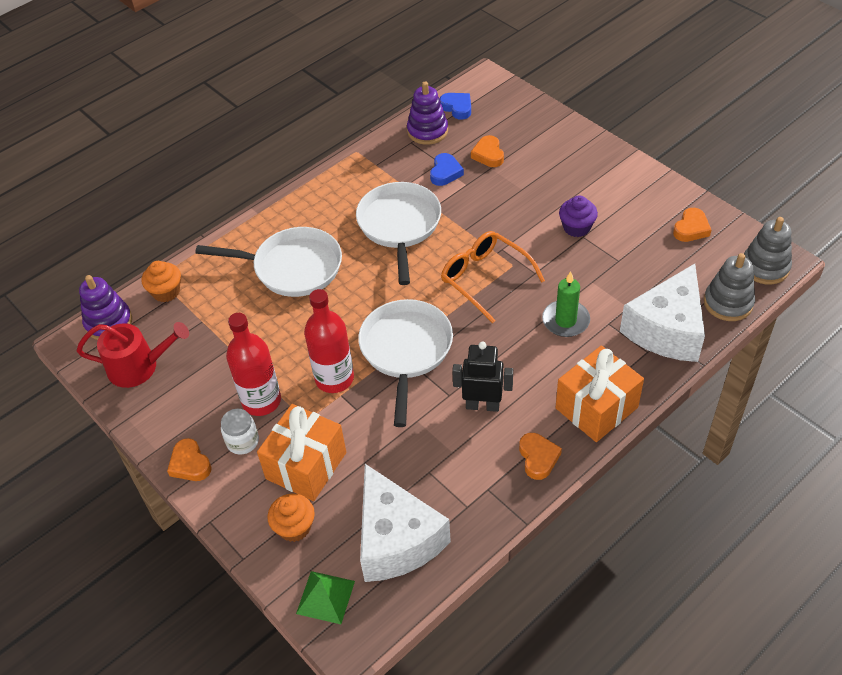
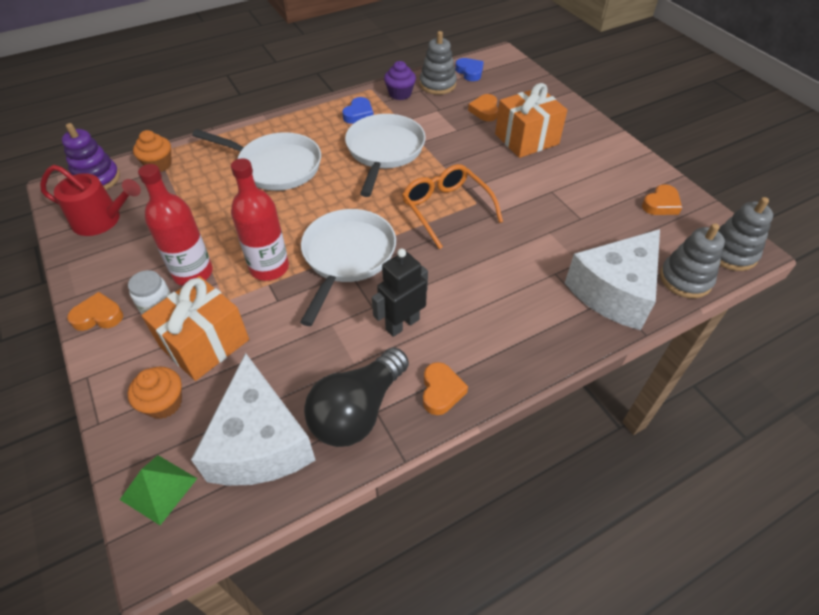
camera: 10 degrees right, 0 degrees up
(190, 464) = (98, 316): orange heart -> orange heart turned 105 degrees clockwise
(427, 131) = (437, 84): purple stacking toy -> grey stacking toy
(445, 172) = (441, 117): blue heart -> blue heart (358, 114)
(471, 492) = (358, 410): none -> black light bulb
(482, 405) = (402, 324): black robot -> black robot turned 60 degrees counterclockwise
(565, 321) = (512, 262): green candle -> none
(576, 227) = (548, 182): purple cupcake -> purple cupcake (400, 94)
(596, 408) = (519, 353): orange gift -> orange gift (526, 139)

